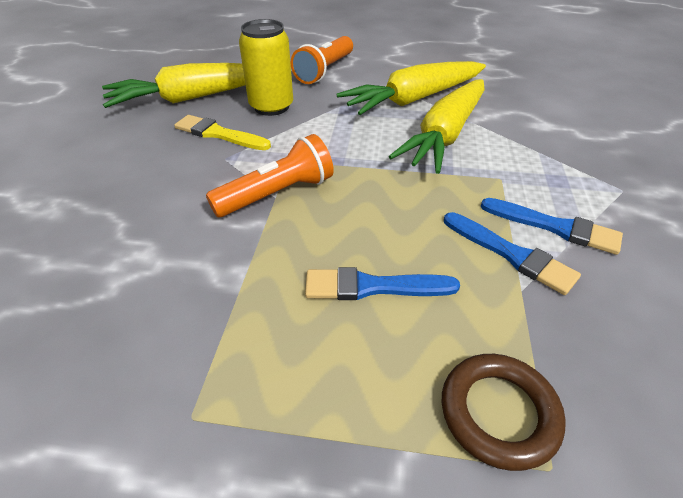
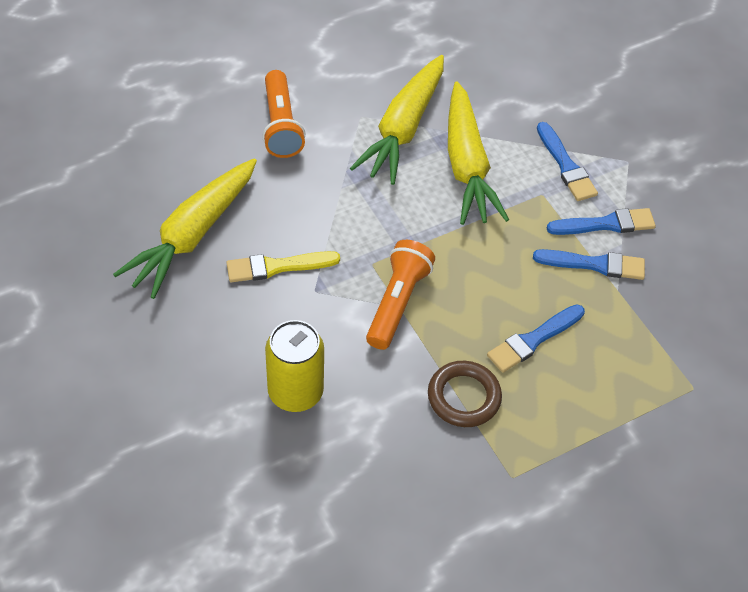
camera: 40 degrees left, 10 degrees up
(271, 107) = (285, 206): yellow can -> yellow can (295, 392)
(498, 413) = (654, 375): brown ring -> brown ring (464, 397)
(546, 169) = (566, 166): none -> blue brush

